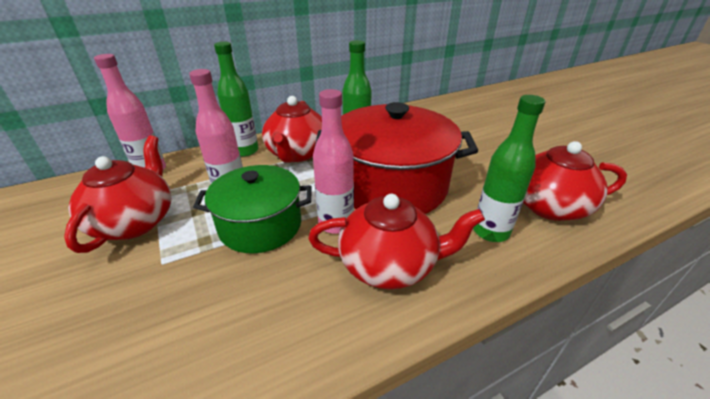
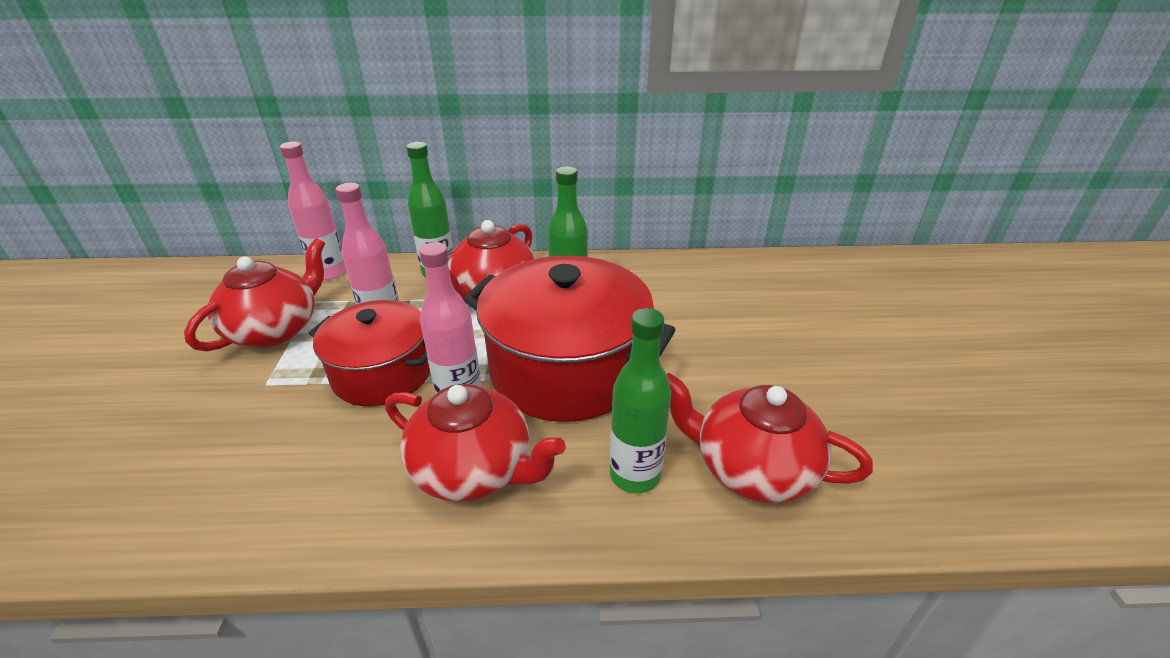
camera: 25 degrees right, 0 degrees up
(260, 225) = (382, 373): green pot -> red pot

